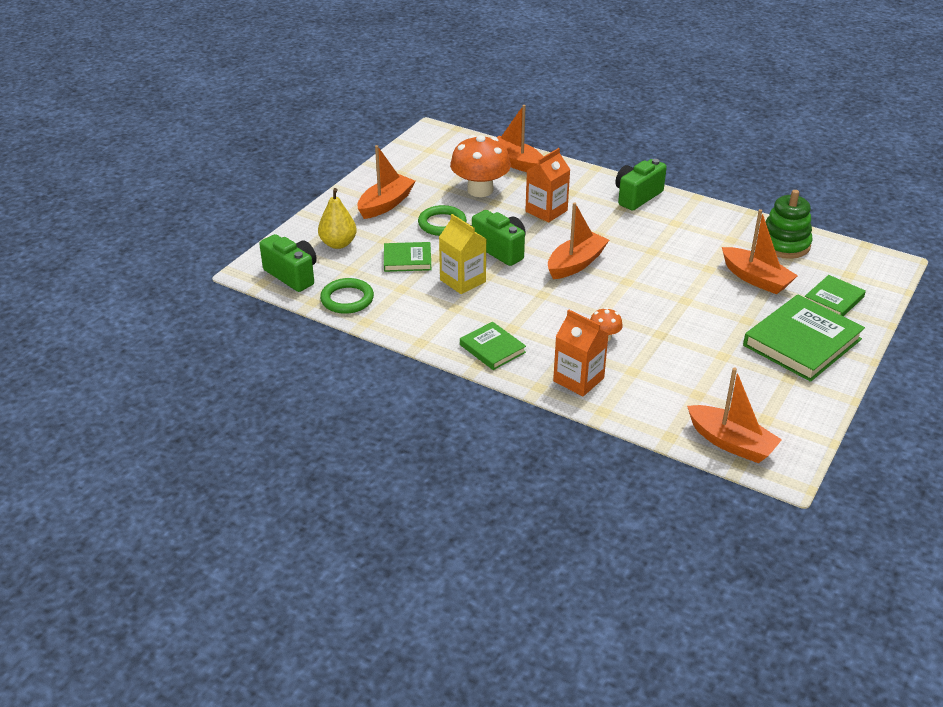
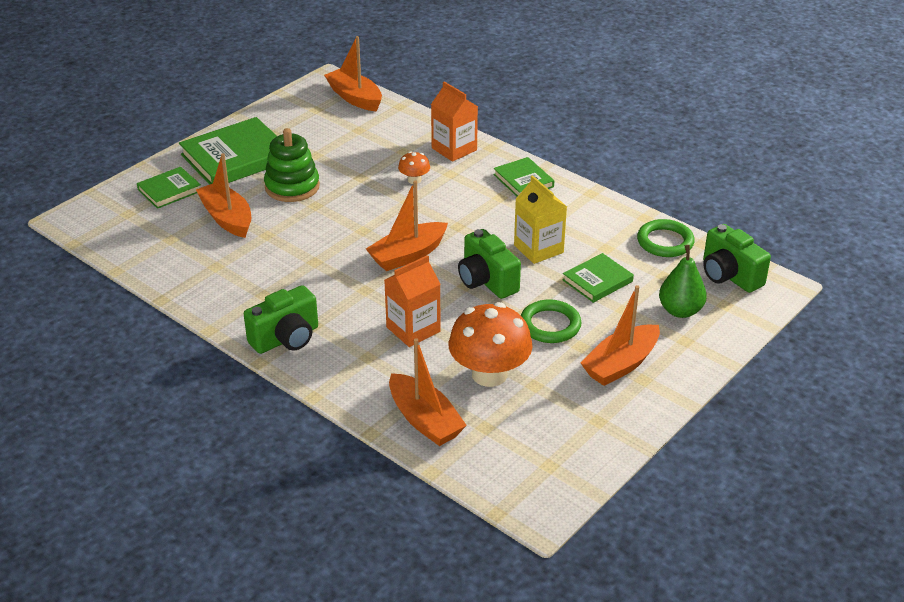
camera: 170 degrees left, 0 degrees up
(338, 244) = (680, 311): yellow pear -> green pear
(407, 259) = (597, 281): green book -> green book turned 45 degrees counterclockwise
(784, 244) = (162, 253): green stacking toy -> green stacking toy (292, 187)

